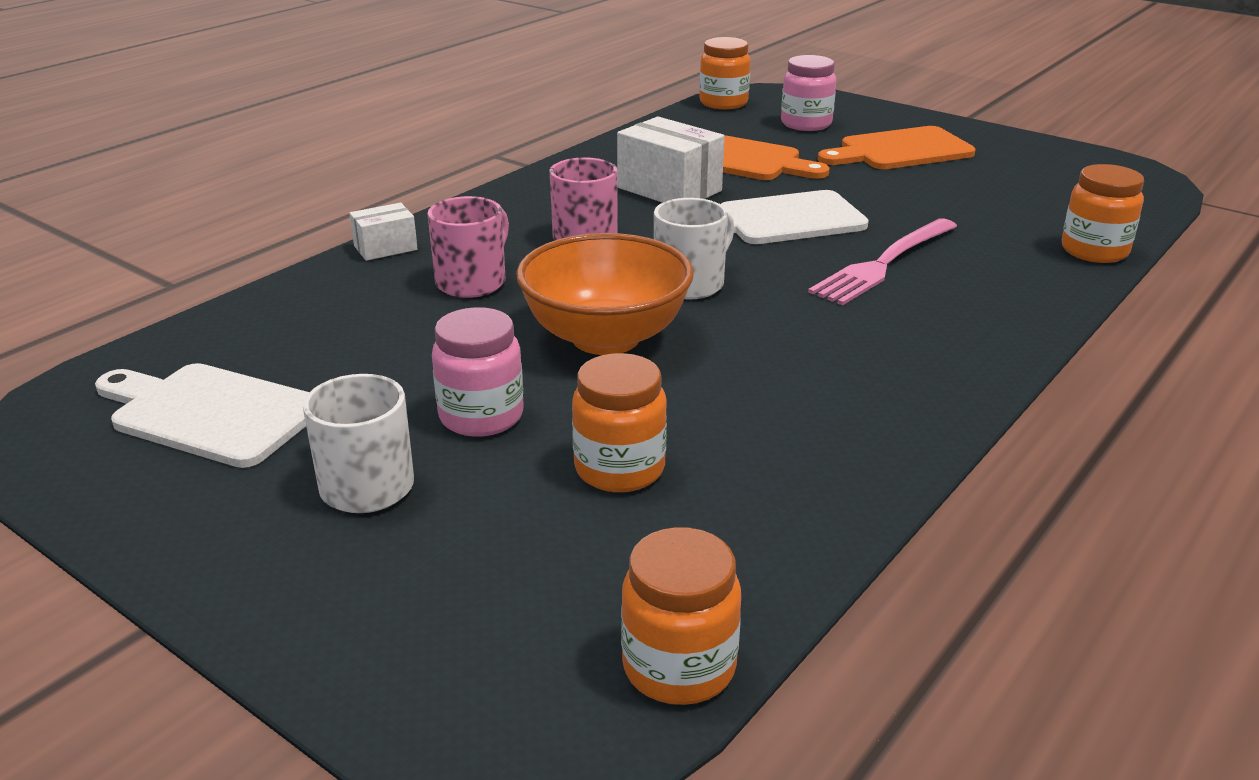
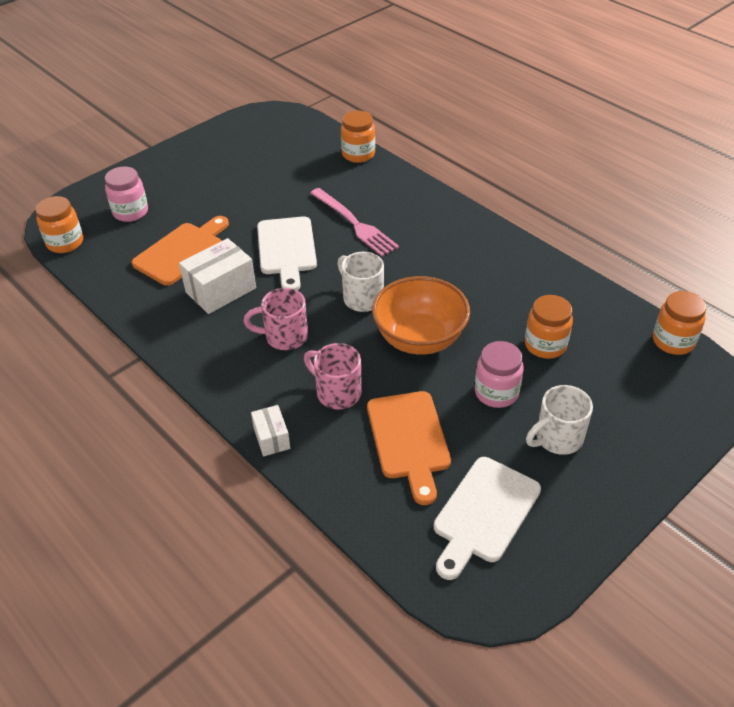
camera: 80 degrees left, 15 degrees up
(900, 150) = (198, 184): orange cutting board -> orange cutting board (409, 440)

